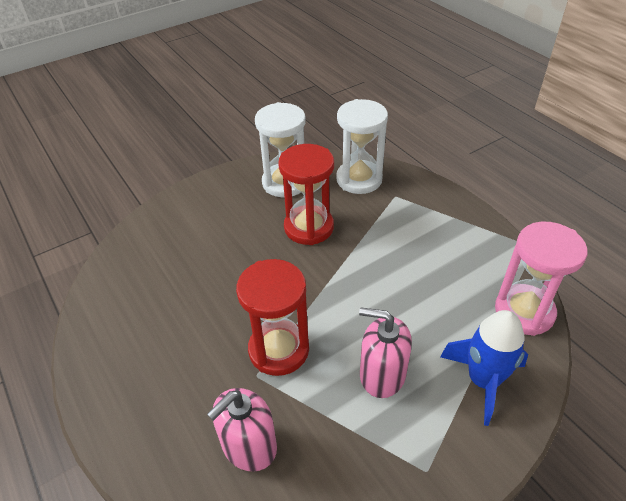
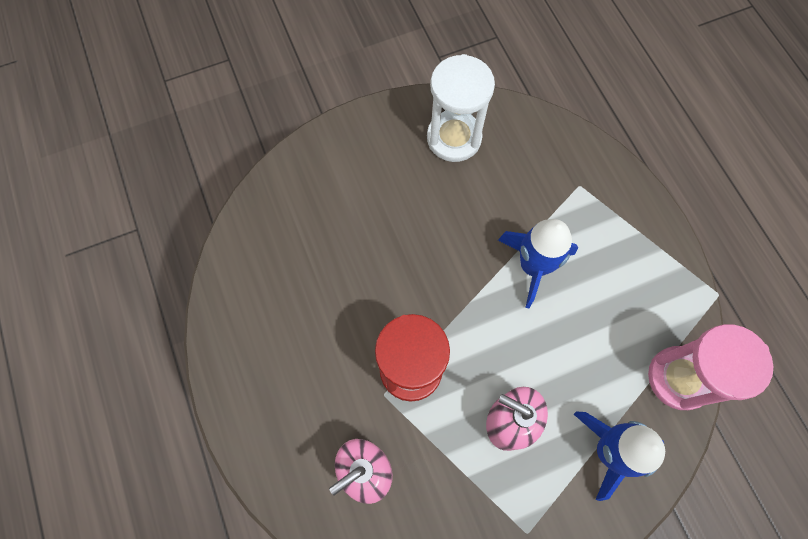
camera: 10 degrees right, 25 degrees up
(309, 227) = (470, 213): red hourglass -> none
(359, 179) = (542, 150): white hourglass -> none
(372, 254) = (533, 266): none -> blue rocket

